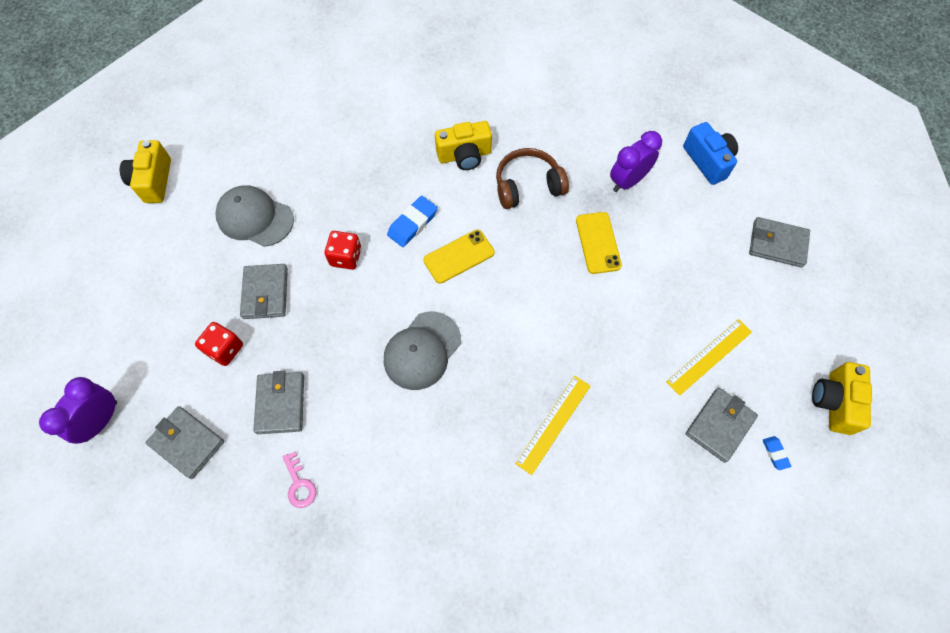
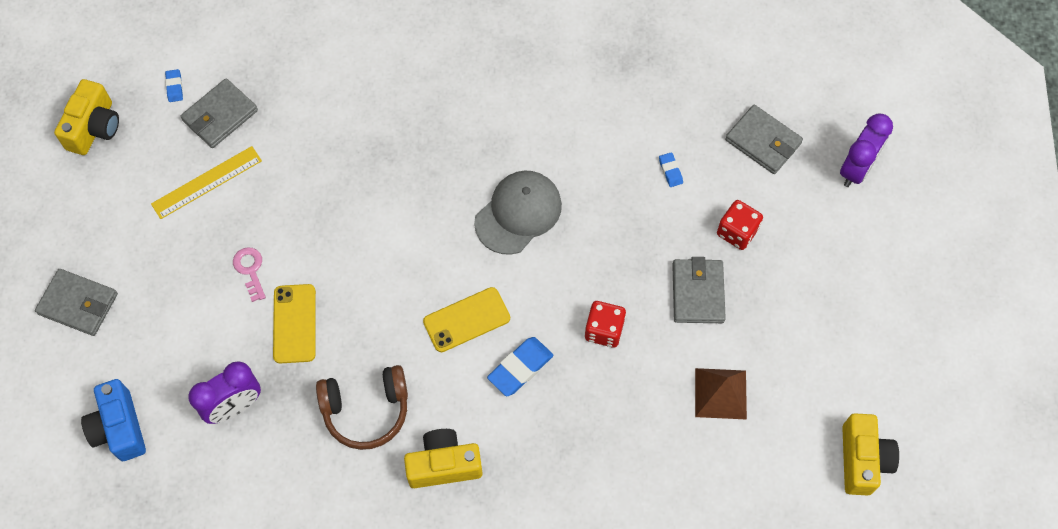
camera: 175 degrees left, 0 degrees up
(255, 218) = (720, 393): grey cap -> brown pyramid
(280, 404) = (670, 171): grey wallet -> blue eraser
(299, 484) = (646, 96): pink key -> pink key (250, 270)
(553, 424) = (388, 130): yellow ruler -> none

